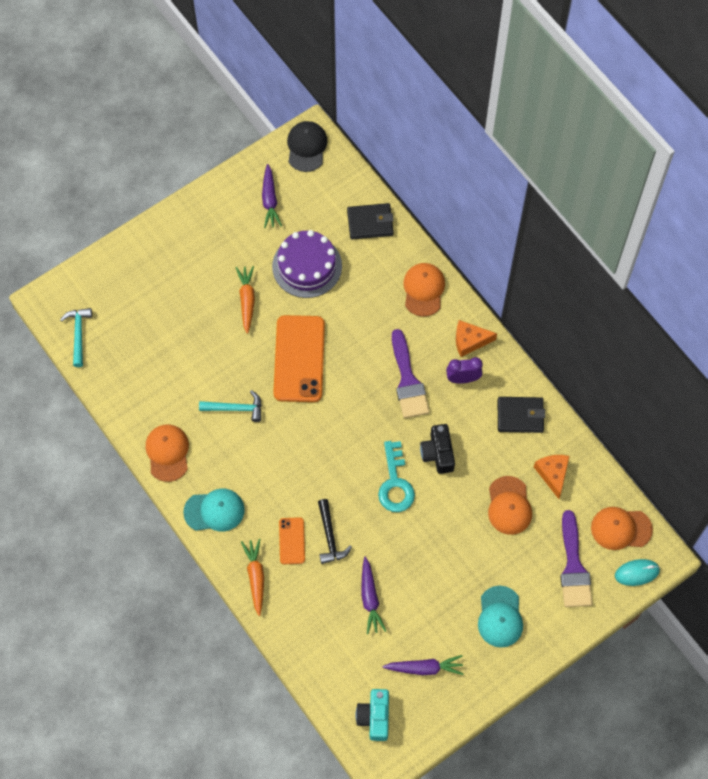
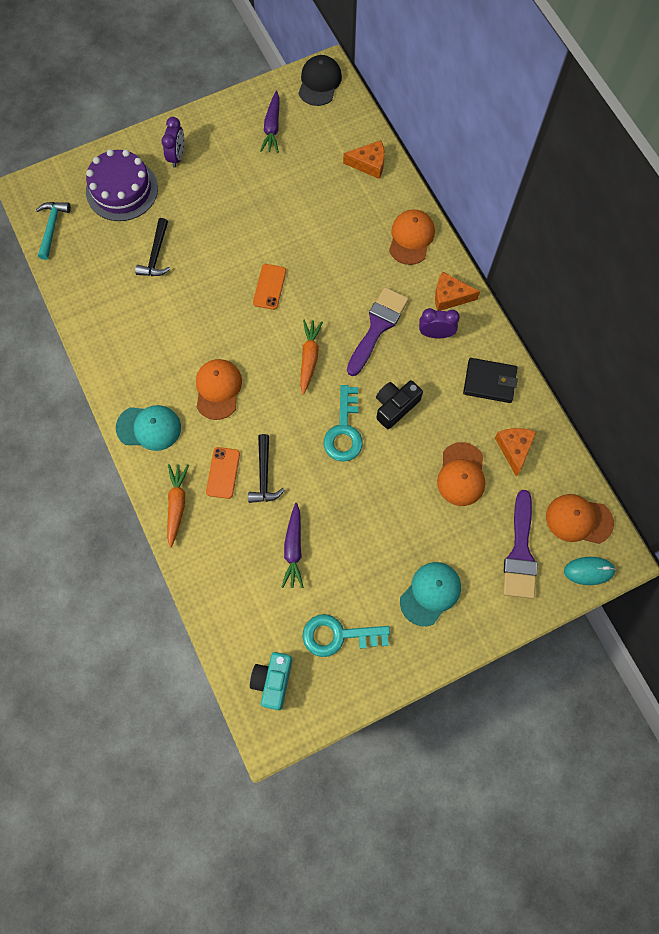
camera: 10 degrees right, 5 degrees up
(167, 453) = (114, 360): orange cap -> orange cap (218, 389)
(184, 244) = (177, 156): none -> purple clock
(185, 345) = (156, 255): none -> black hammer
(236, 408) = (194, 326): turquoise hammer -> none
(247, 300) = (228, 220): orange carrot -> orange carrot (309, 358)
(299, 359) = (269, 287): orange phone -> orange phone, size x0.50
(307, 266) = (296, 196): purple cake -> purple cake (122, 190)
(370, 223) = (369, 164): black wallet -> orange cheese
(408, 381) = (377, 327): purple brush -> purple brush turned 150 degrees counterclockwise
(424, 668) = (338, 635): purple carrot -> turquoise key
(438, 453) = (395, 406): black camera -> black camera turned 45 degrees clockwise
(500, 617) = (430, 593): turquoise cap -> turquoise cap turned 150 degrees counterclockwise

